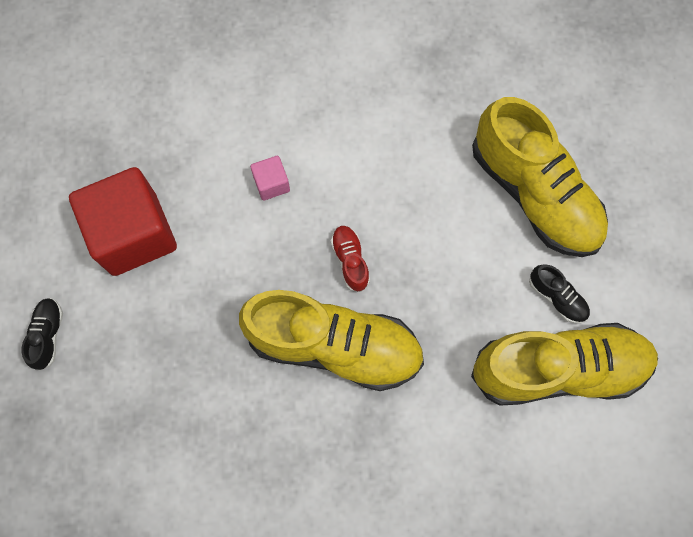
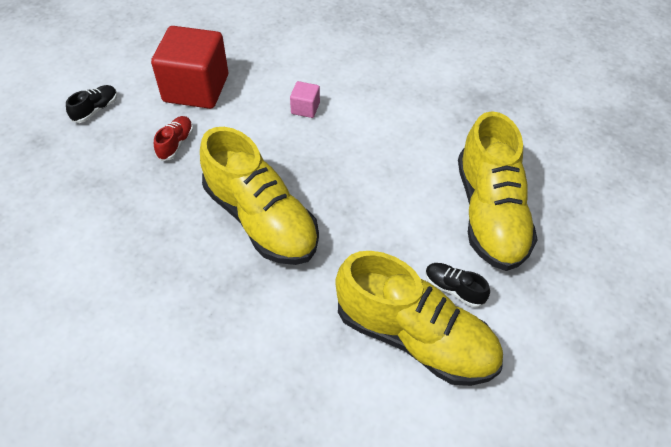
camera: 35 degrees right, 20 degrees down
(350, 260) = (318, 177): red shoe -> red shoe (176, 144)
(557, 298) = (454, 289): black shoe -> black shoe turned 135 degrees clockwise

